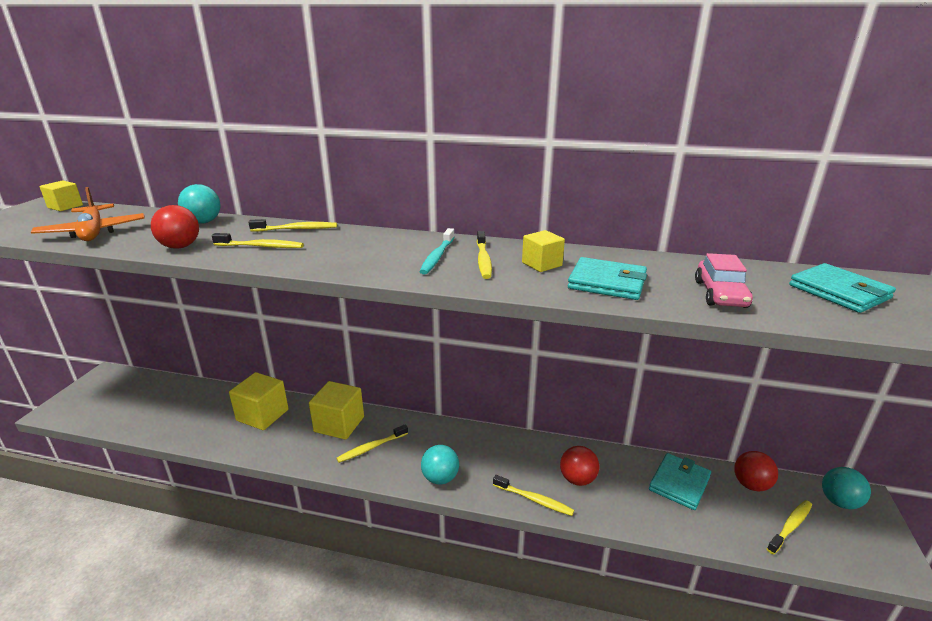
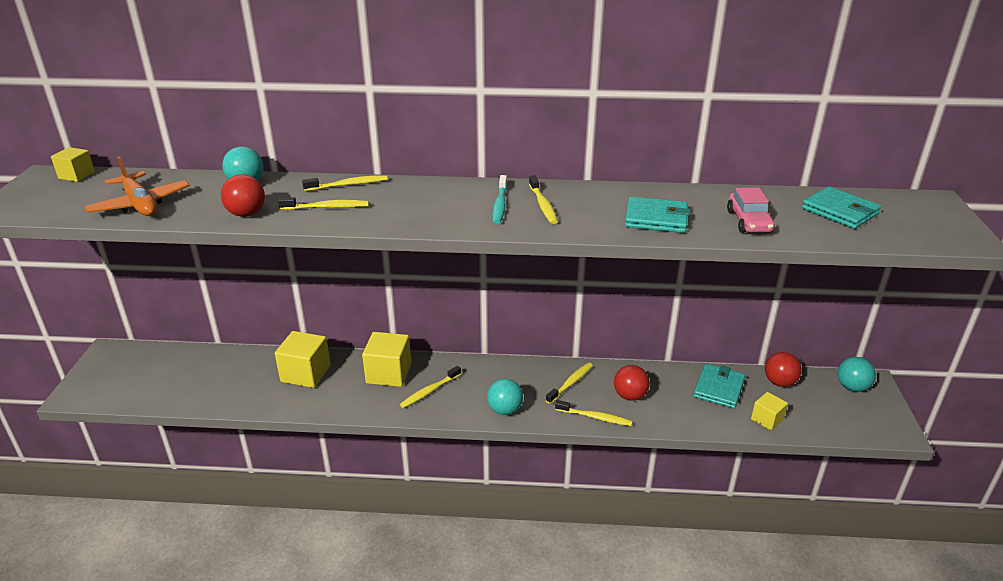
camera: 10 degrees left, 5 degrees up
(542, 264) = (595, 205): yellow cube -> yellow cube (767, 419)
(790, 526) = (813, 411): yellow toothbrush -> yellow toothbrush (570, 383)

